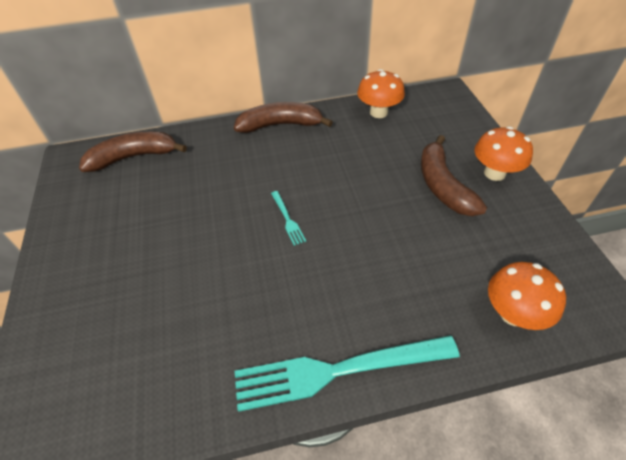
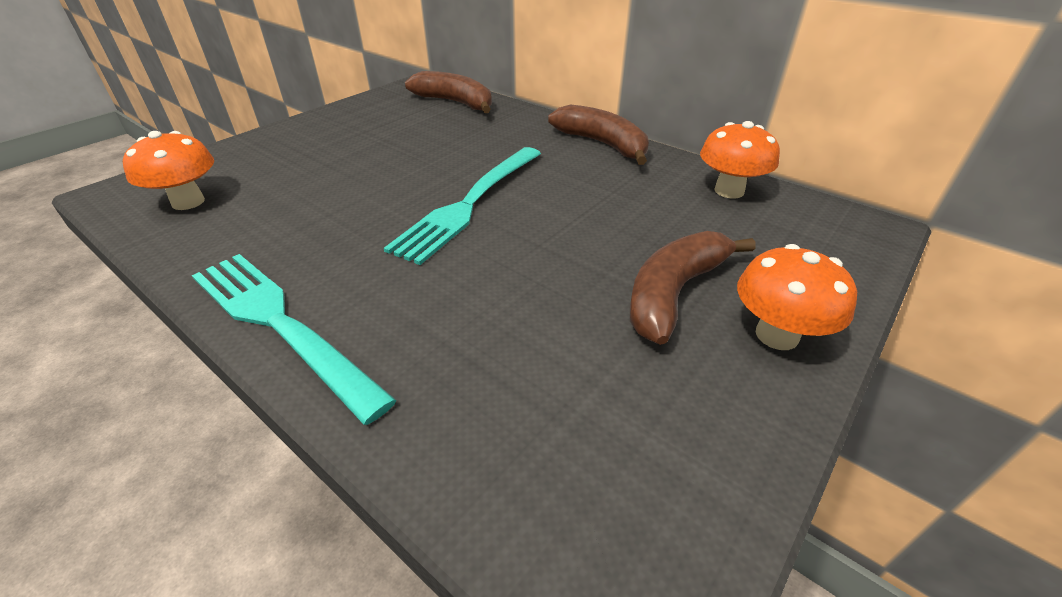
camera: 50 degrees right, 10 degrees down
(288, 219) = (469, 204): turquoise fork -> turquoise fork, size x2.37
(513, 313) = (499, 466): orange mushroom -> orange mushroom (188, 202)

